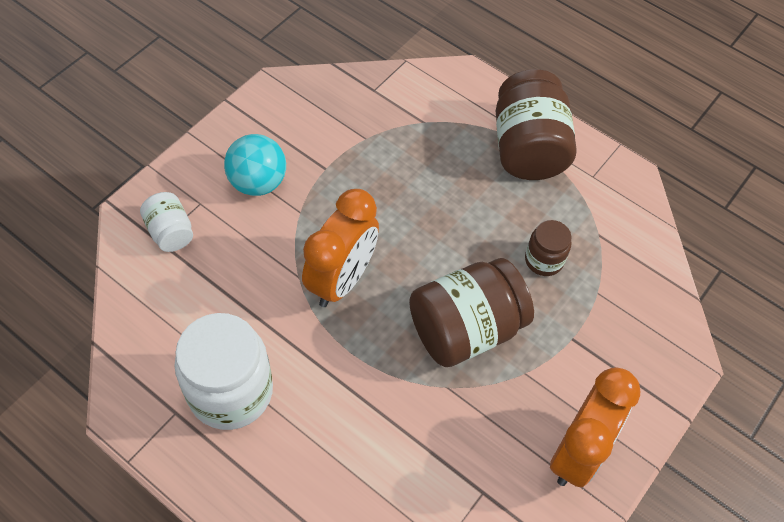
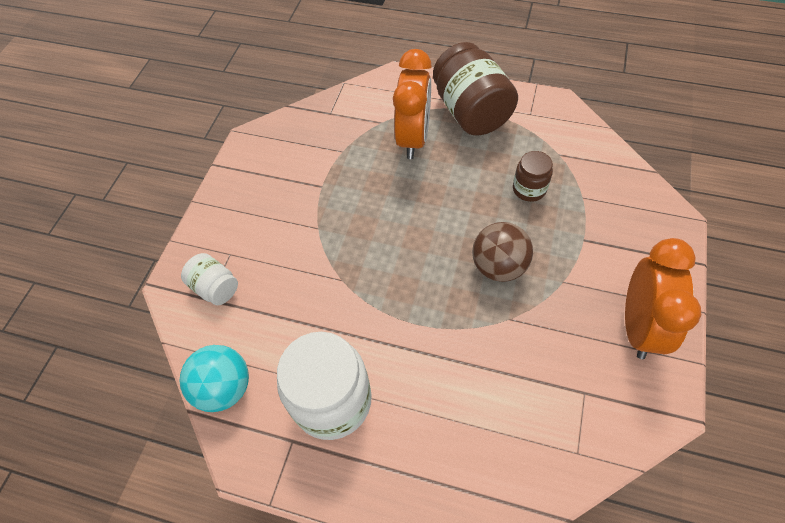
camera: 15 degrees left, 0 degrees up
(258, 182) = (271, 218): turquoise ball -> turquoise ball (224, 388)
(342, 279) = (379, 268): orange clock -> orange clock (413, 138)
(465, 329) = (498, 266): brown jar -> brown ball

